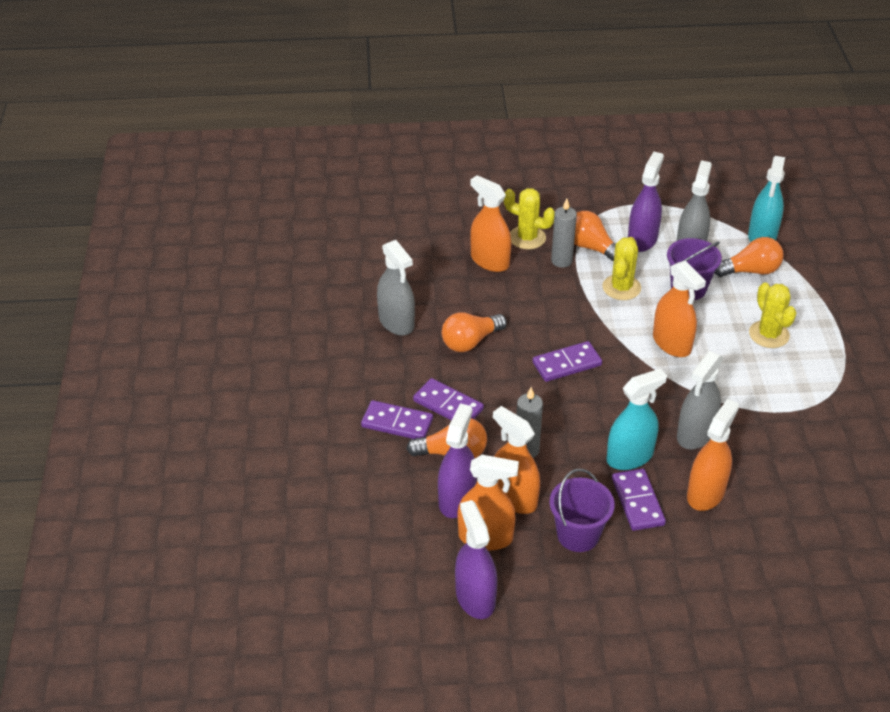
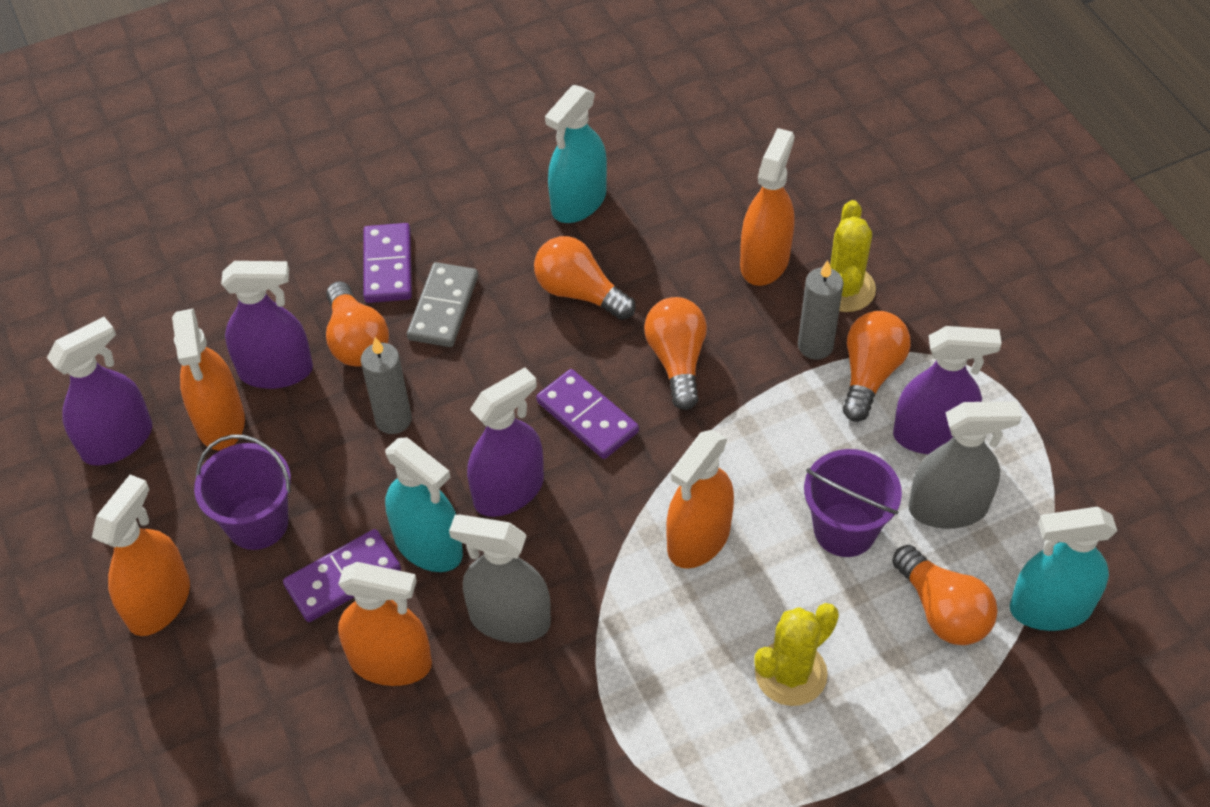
camera: 70 degrees right, 10 degrees up
(396, 322) = (579, 202): grey spray bottle -> turquoise spray bottle
(448, 405) = (443, 308): purple domino -> grey domino
(514, 498) = (300, 431): orange spray bottle -> orange spray bottle (159, 602)
(544, 316) = (677, 361): none -> orange light bulb
(605, 411) = (508, 491): none -> purple spray bottle
(621, 287) = (795, 439): yellow cactus -> none

